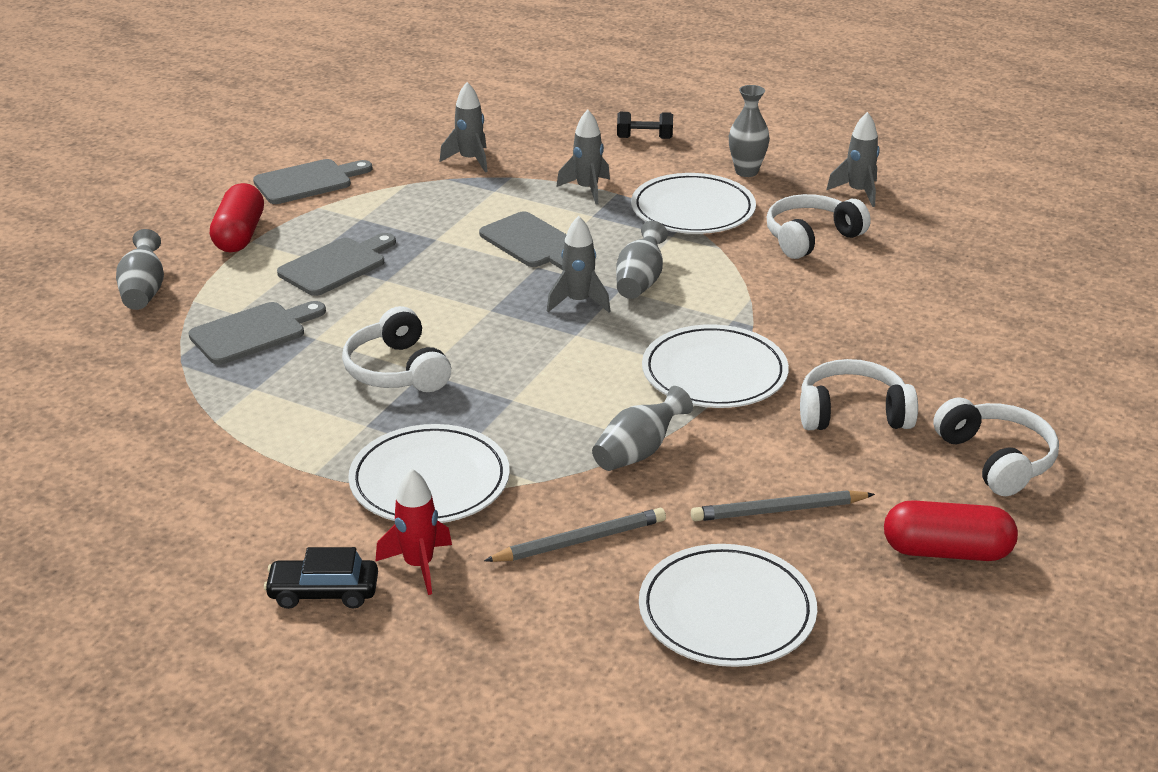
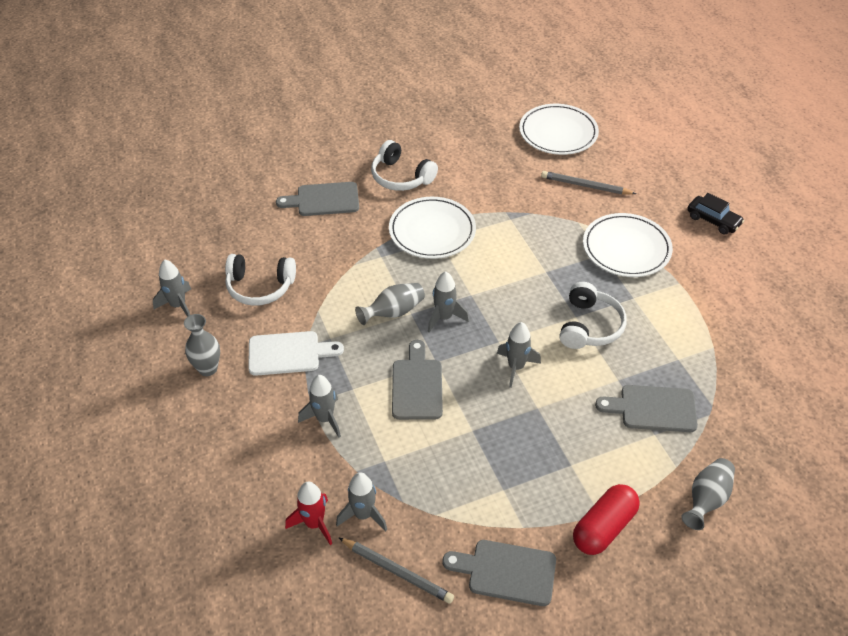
camera: 140 degrees left, 15 degrees up
(336, 265) = (558, 444): grey cutting board -> grey cutting board (324, 200)
(419, 565) = (663, 211): red rocket -> red rocket (314, 523)
(445, 299) = (516, 367): none -> grey rocket
(638, 452) = (517, 211): grey vase -> none
(644, 138) = (216, 455): black dumbbell -> none
(693, 210) = (288, 353): white plate -> white cutting board
(778, 510) = (491, 155): grey pencil -> grey pencil (397, 571)
(946, 551) = (450, 110): red capsule -> none
(996, 459) = (377, 128): white headphones -> none

